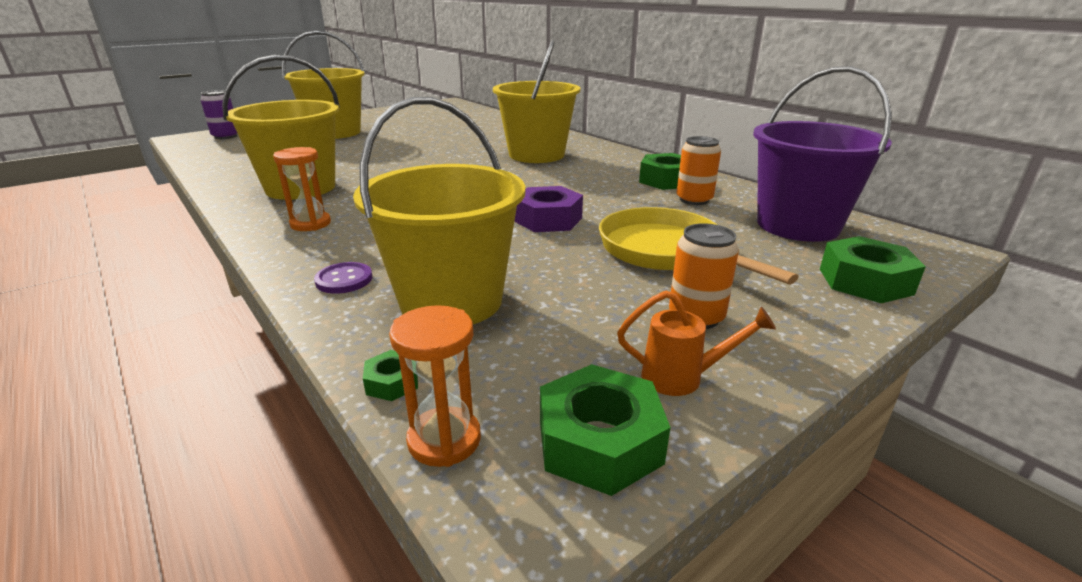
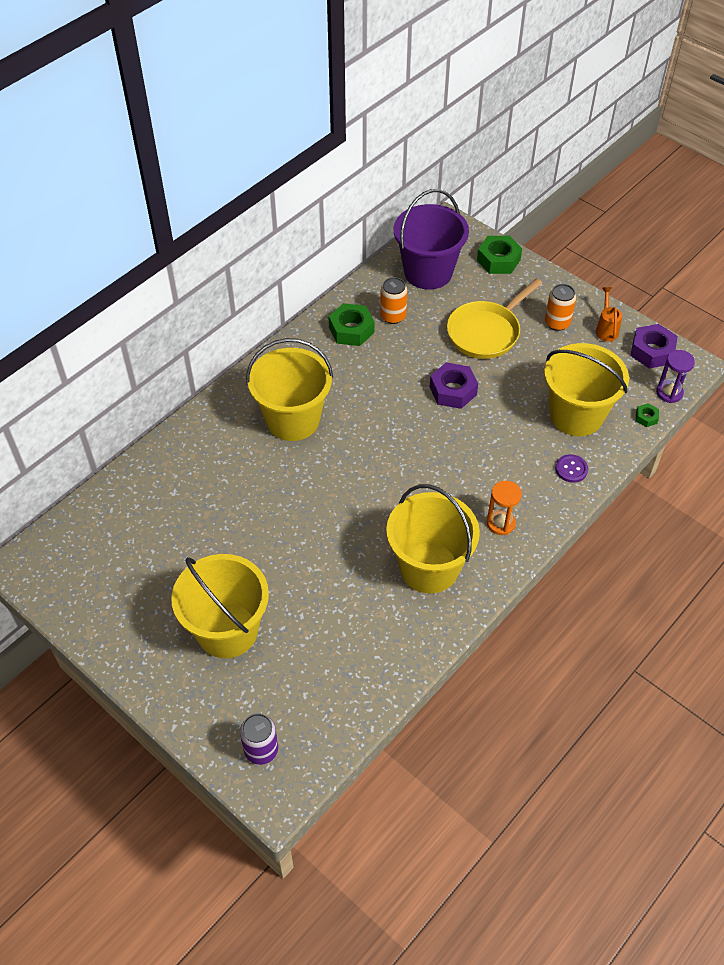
camera: 100 degrees left, 25 degrees up
(444, 440) = (669, 393): orange hourglass -> purple hourglass
(599, 442) = (652, 351): green nut -> purple nut

